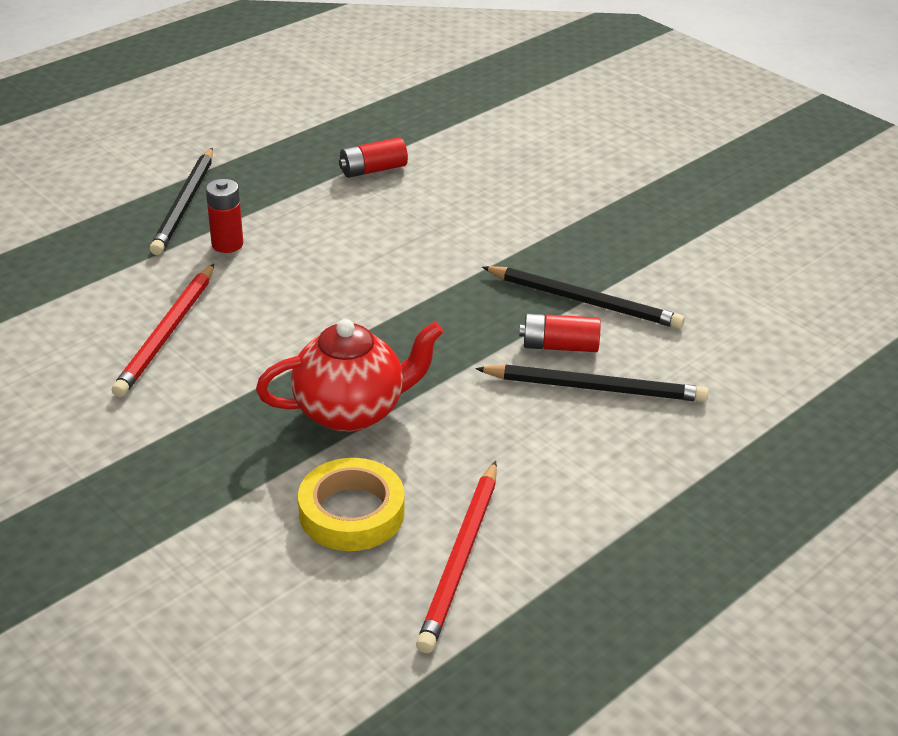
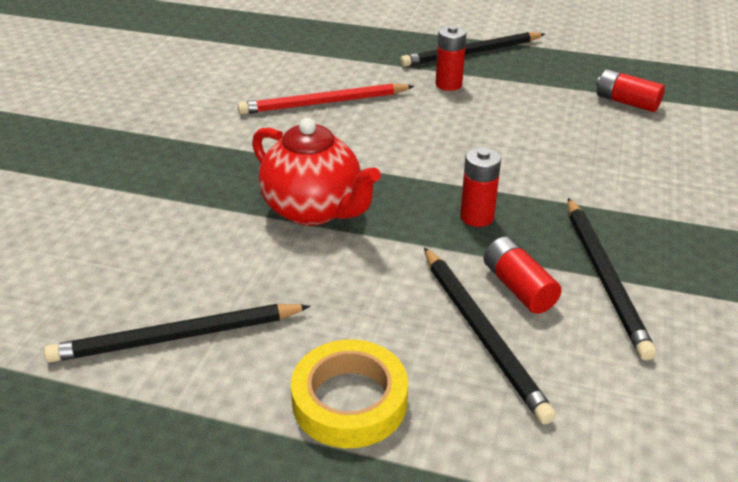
camera: 60 degrees right, 0 degrees up
(351, 512) = (194, 257): yellow tape -> yellow tape (349, 401)
(453, 325) = (477, 217): none -> red battery
(461, 559) = (177, 337): red pencil -> black pencil

